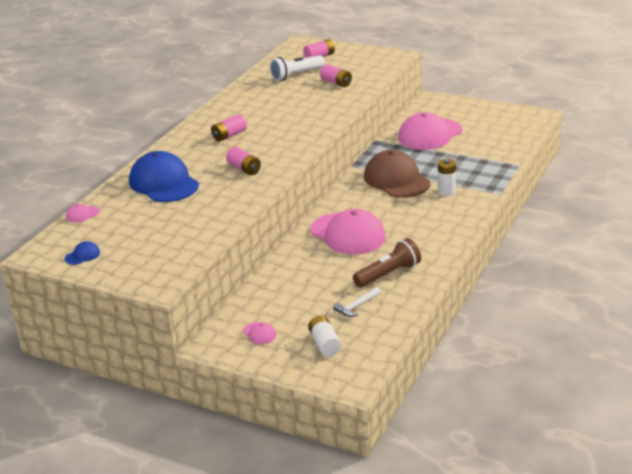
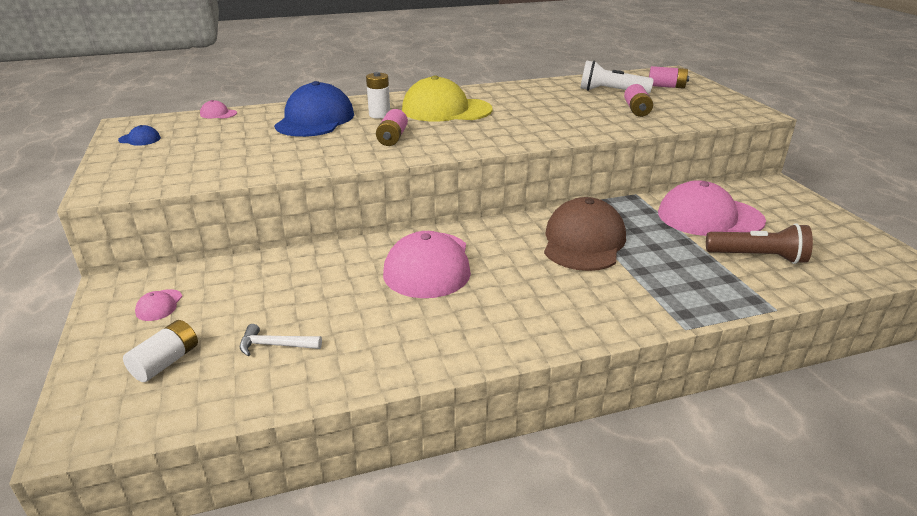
camera: 45 degrees right, 0 degrees up
(229, 135) = (446, 110): pink battery -> yellow cap
(388, 274) = (375, 333): brown flashlight -> brown flashlight (758, 257)
(446, 191) = (616, 285): white battery -> white battery (379, 115)

